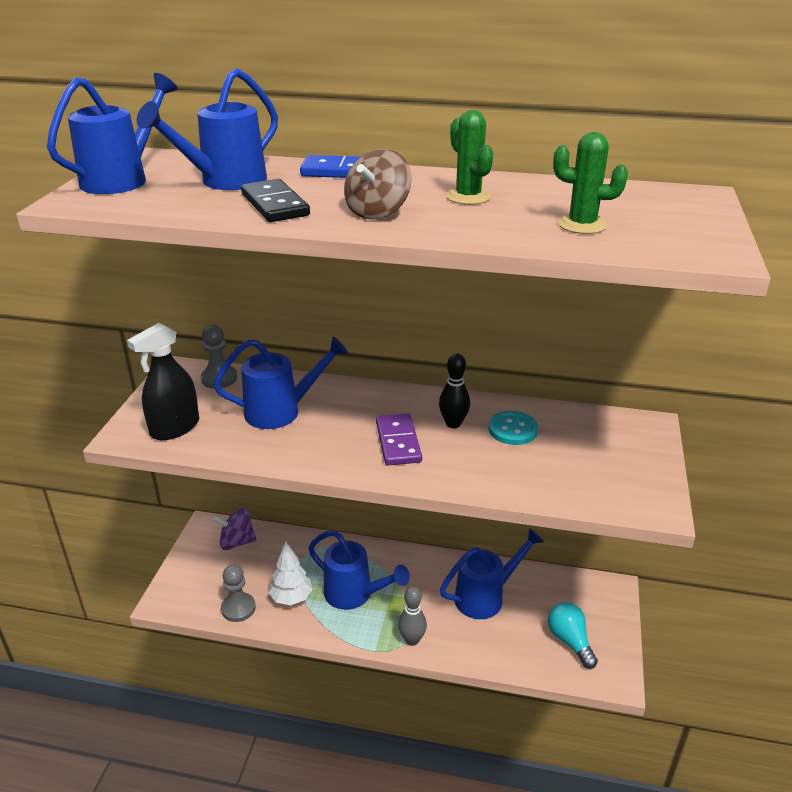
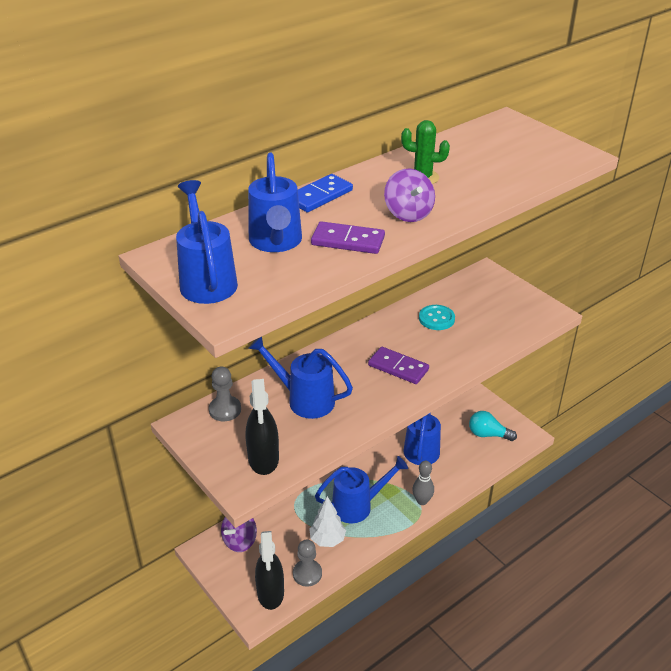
camera: 50 degrees left, 5 degrees up
(195, 597) = (270, 593): none -> black spray bottle
(274, 205) = (348, 241): black domino -> purple domino
(281, 411) = (304, 400): blue watering can -> blue watering can turned 90 degrees counterclockwise
(377, 212) = (408, 213): brown spinning top -> purple spinning top
(453, 423) = (405, 336): black bowling pin -> none
(582, 225) = (506, 167): green cactus -> none

